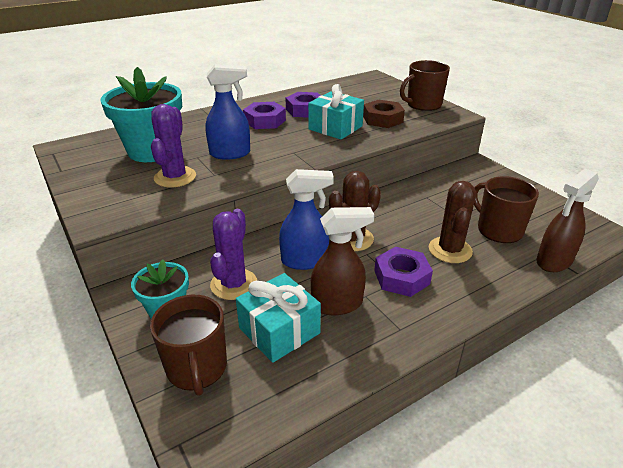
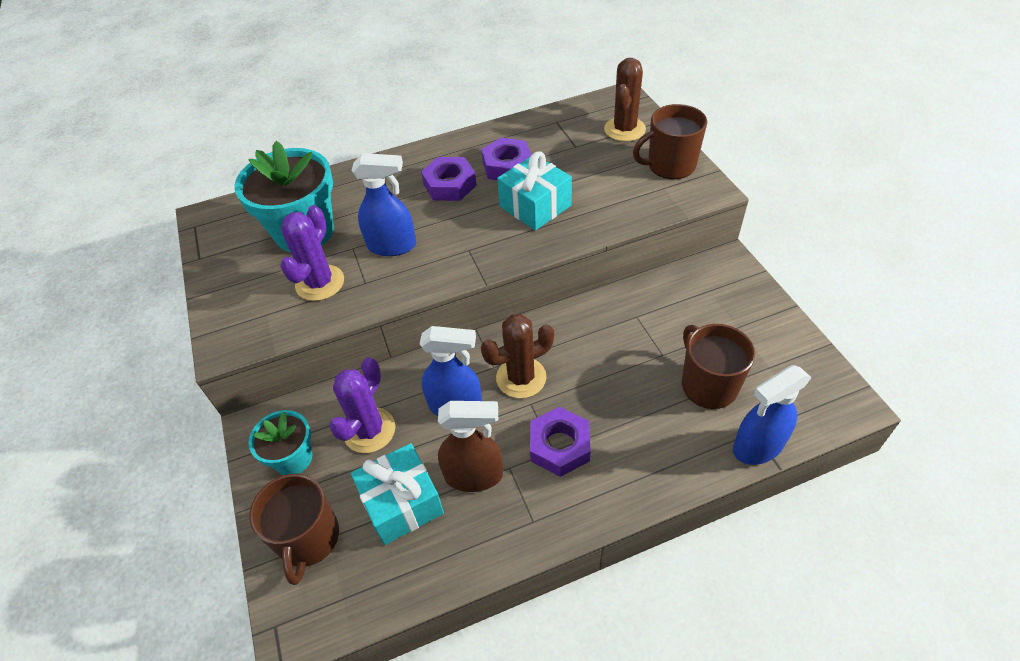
camera: 15 degrees right, 15 degrees up
(382, 119) = (603, 193): brown nut -> none
(450, 250) = (633, 411): brown cactus -> brown cactus (624, 129)
(553, 261) = (757, 446): brown spray bottle -> blue spray bottle

